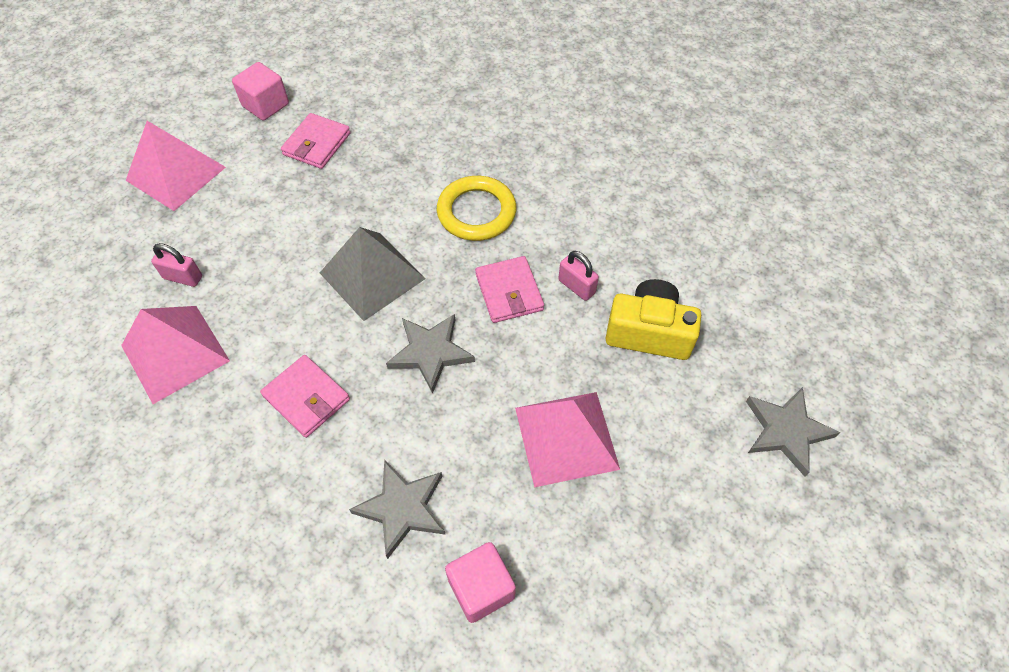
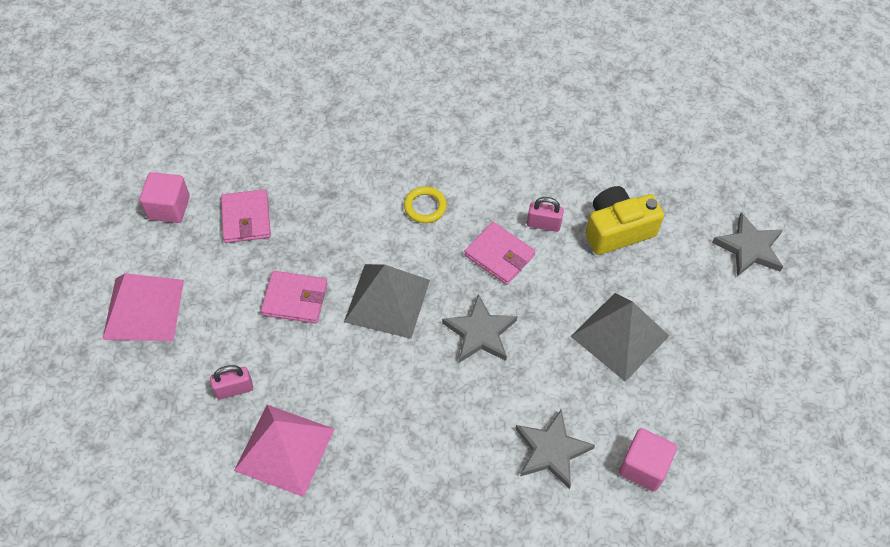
camera: 35 degrees left, 0 degrees up
(306, 398) = (418, 419): pink wallet -> pink wallet (295, 299)
(476, 212) = (425, 207): yellow ring -> yellow ring, size x0.59
(566, 437) = (619, 336): pink pyramid -> grey pyramid

